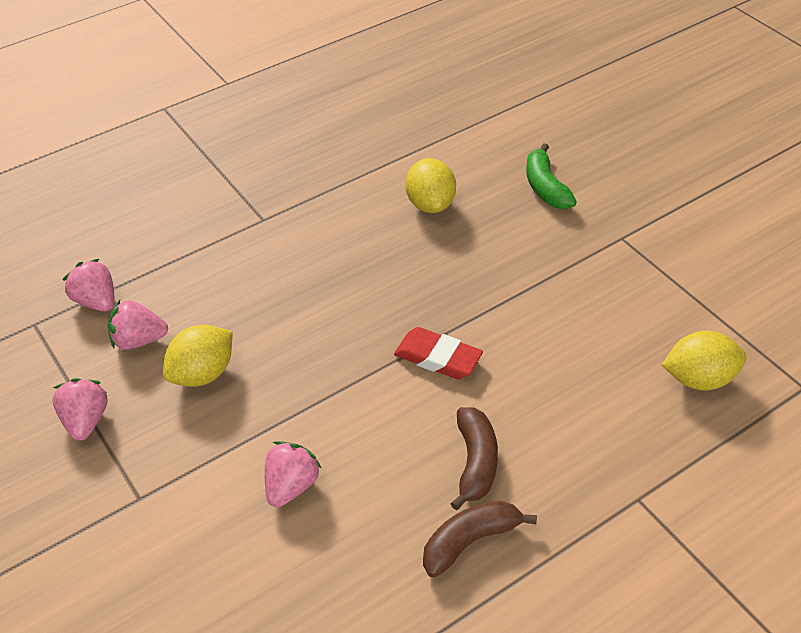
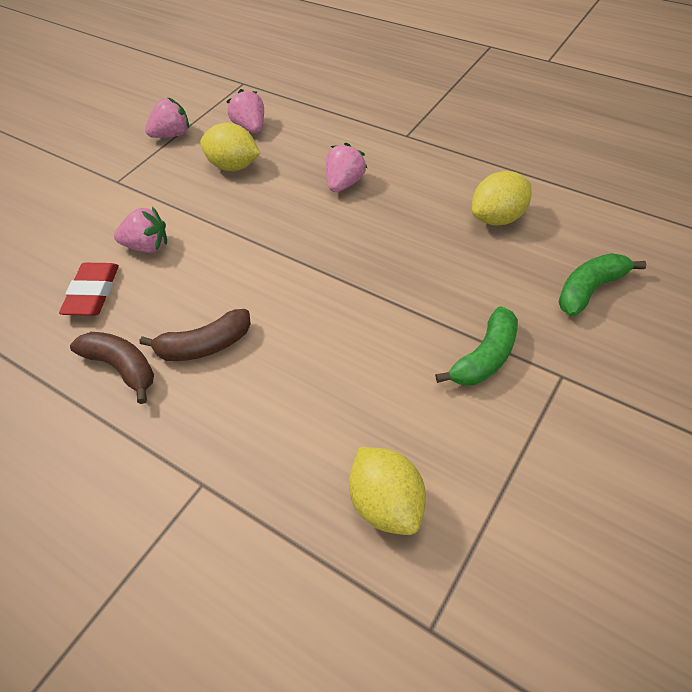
camera: 70 degrees right, 5 degrees up
(96, 301) = (276, 97): pink strawberry -> pink strawberry (344, 183)
(438, 358) = (311, 284): red eraser -> red eraser (92, 293)
(584, 272) = (485, 357): none -> green banana

